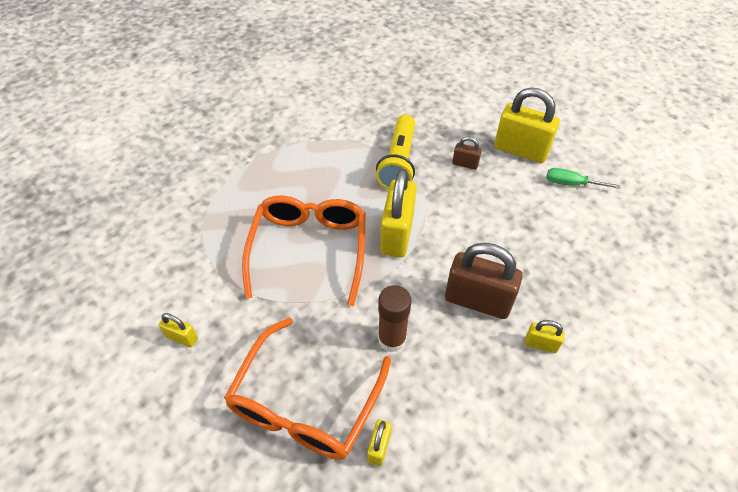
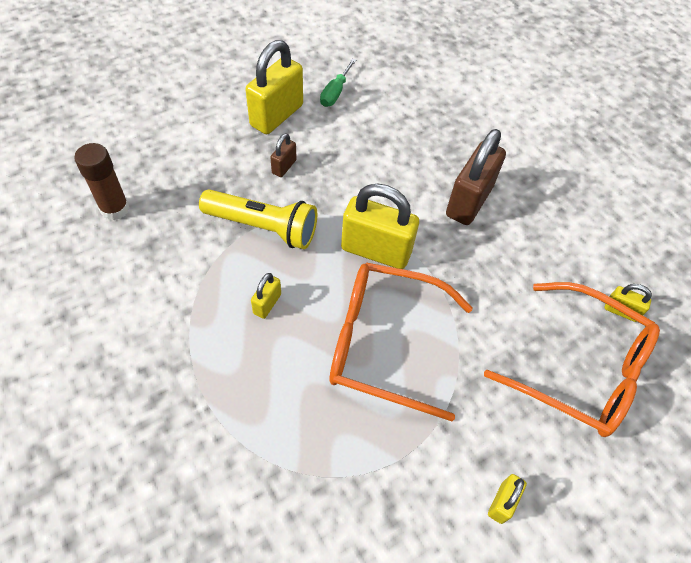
camera: 85 degrees left, 5 degrees up
(392, 339) = (509, 280): brown glue stick -> brown glue stick (115, 209)
(540, 344) = (517, 169): yellow padlock -> yellow padlock (267, 304)

